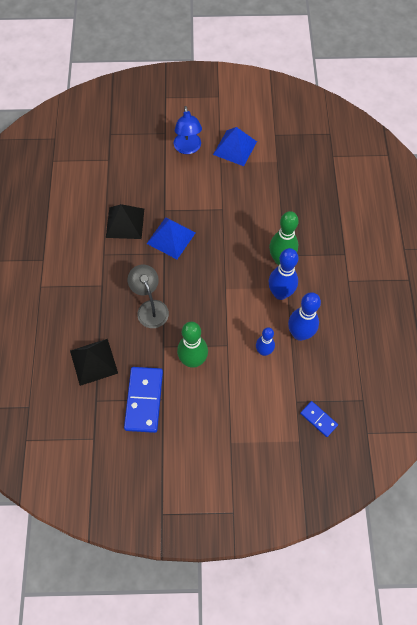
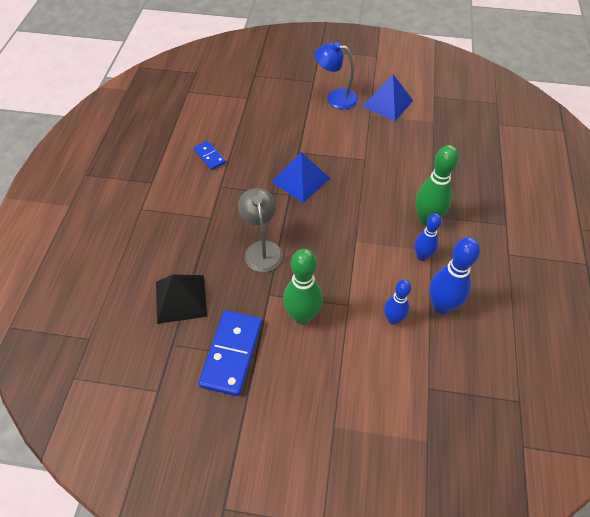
camera: 10 degrees right, 10 degrees down
(125, 223) = (251, 158): black pyramid -> none
(188, 148) = (335, 98): blue lamp -> blue lamp turned 105 degrees clockwise
(280, 293) = (422, 256): blue bowling pin -> blue bowling pin, size x0.63
(318, 419) = (457, 416): blue domino -> blue domino (210, 156)

